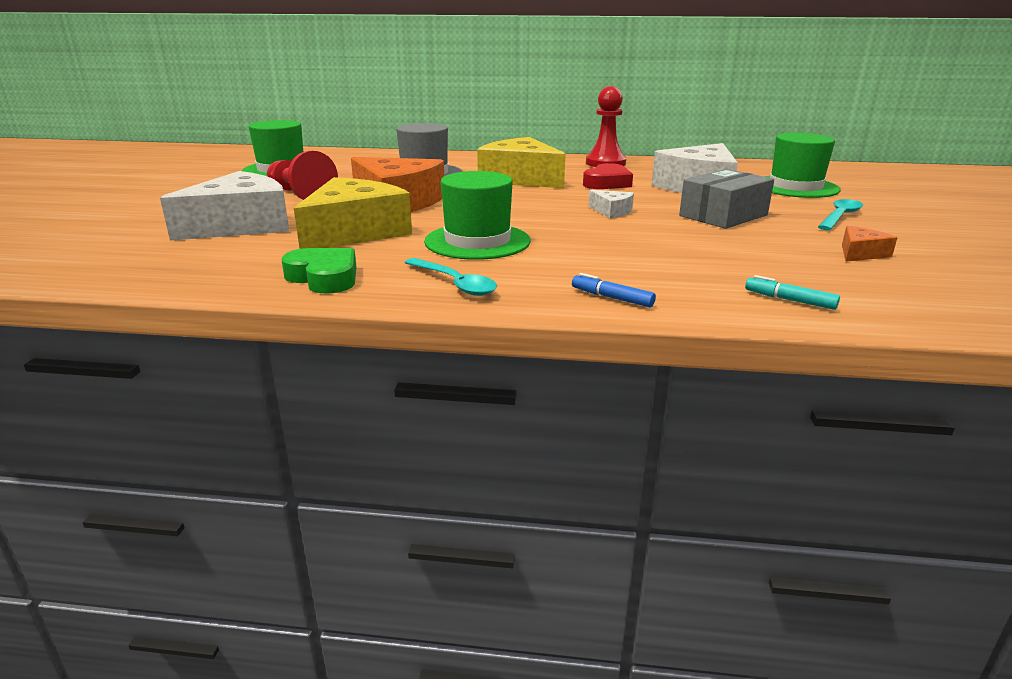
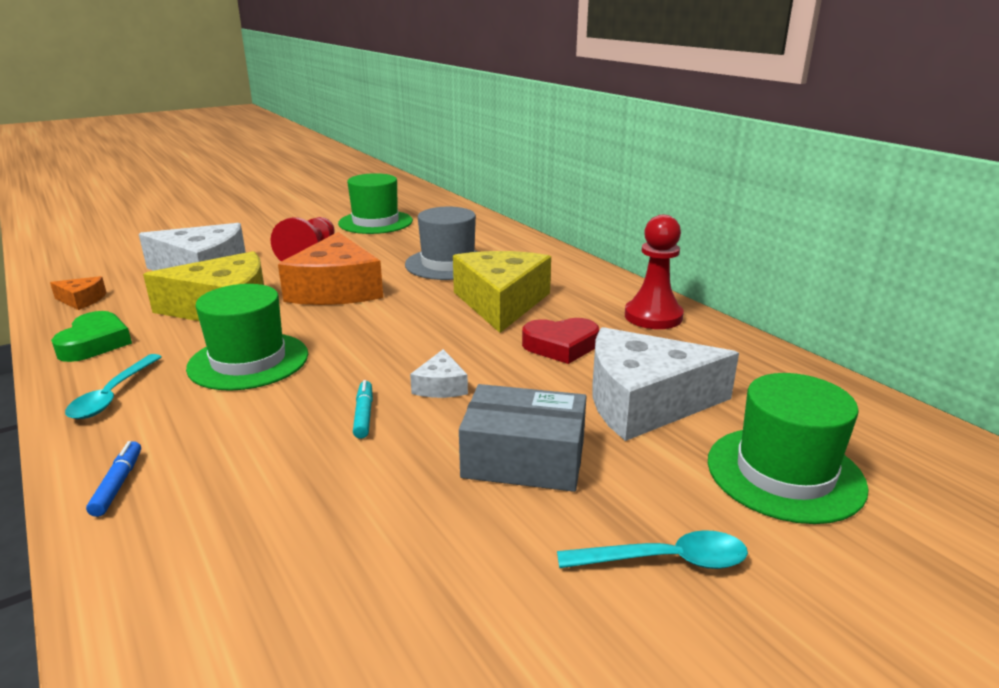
camera: 50 degrees right, 0 degrees up
(789, 300) = (183, 613): turquoise marker -> turquoise marker (364, 415)
(860, 253) = (468, 631): orange cheese -> orange cheese (82, 300)

